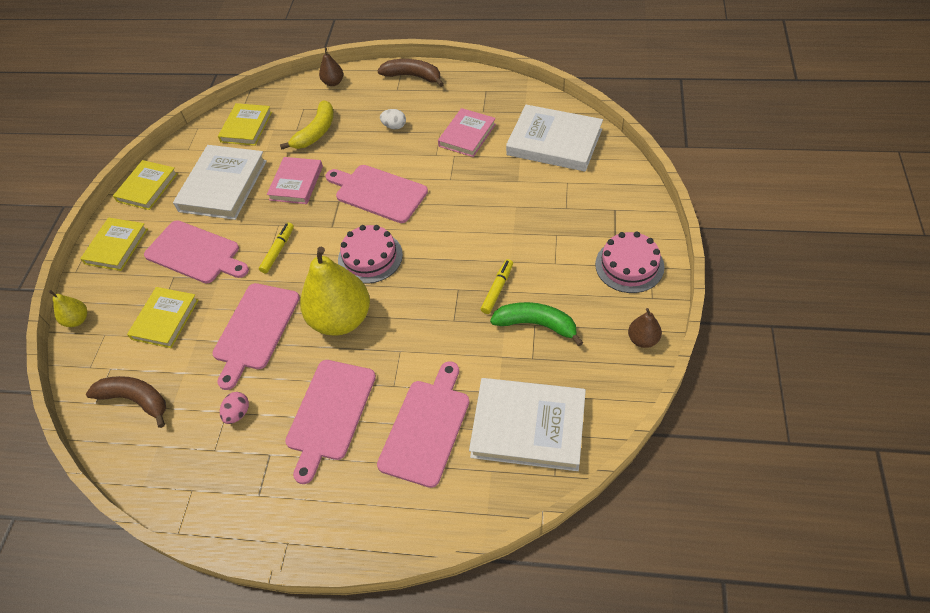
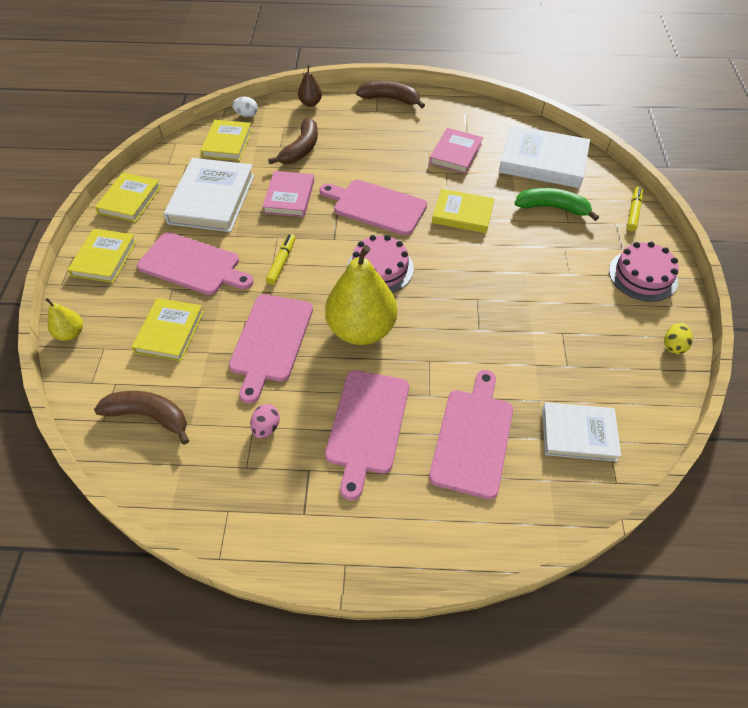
camera: 10 degrees left, 0 degrees up
(316, 132) = (301, 149): yellow banana -> brown banana
(394, 126) = (380, 145): white egg -> white egg (246, 115)
(461, 200) = (462, 214): none -> yellow book
(497, 289) = (517, 299): yellow marker -> yellow marker (633, 212)
(528, 426) = (578, 434): white book -> white book, size x0.64
(536, 325) = (564, 333): green banana -> green banana (552, 208)
(643, 339) = (673, 346): brown pear -> yellow egg

